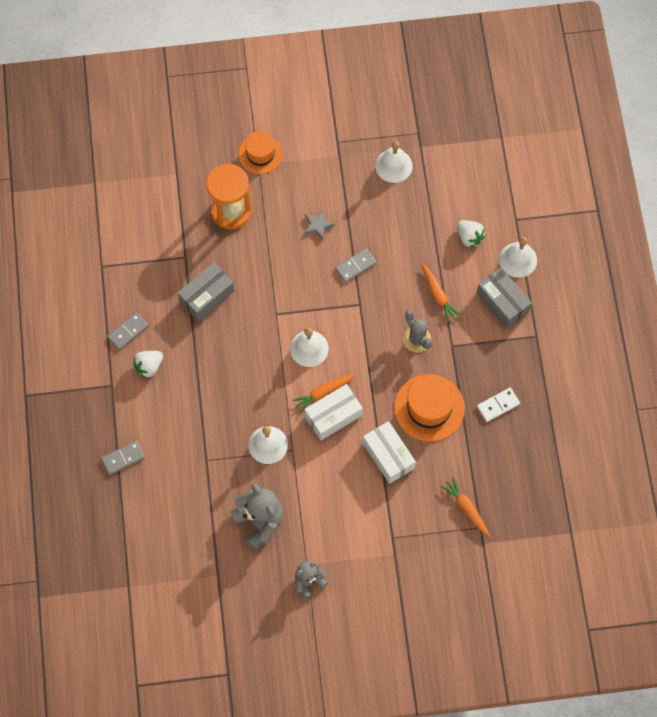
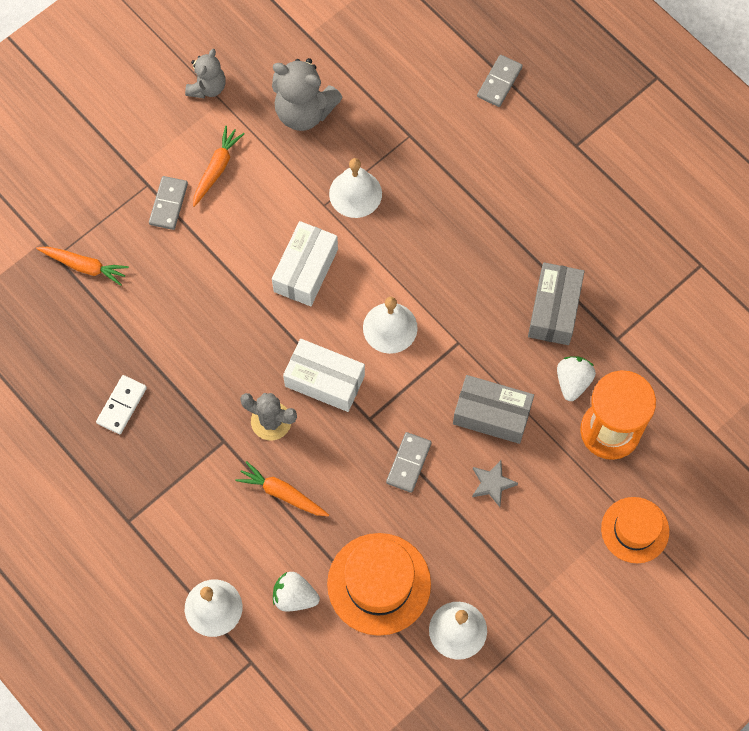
camera: 145 degrees right, 0 degrees up
(128, 332) = (607, 213): grey domino -> grey domino (168, 204)
(149, 366) = (553, 191): white strawberry -> white strawberry (573, 382)
(323, 392) = (336, 289): orange carrot -> orange carrot (217, 169)
(388, 456) = (212, 267): white box -> white box (325, 381)
(429, 408) = (202, 350): orange hat -> orange hat (379, 584)
(502, 302) = (197, 537): grey box -> grey box (492, 415)

